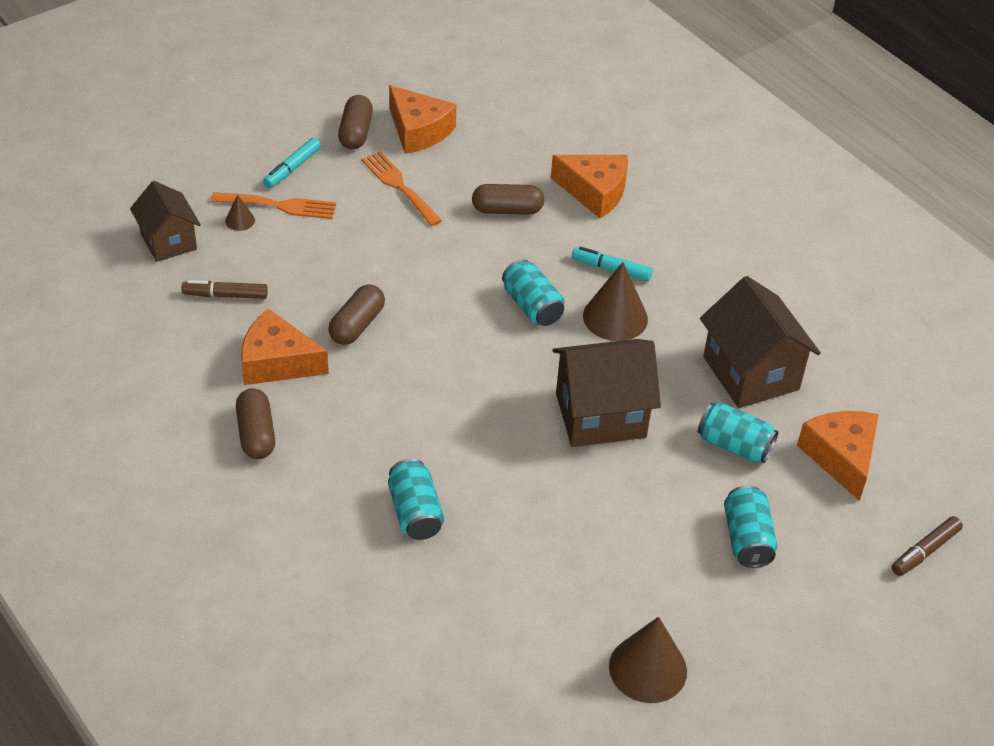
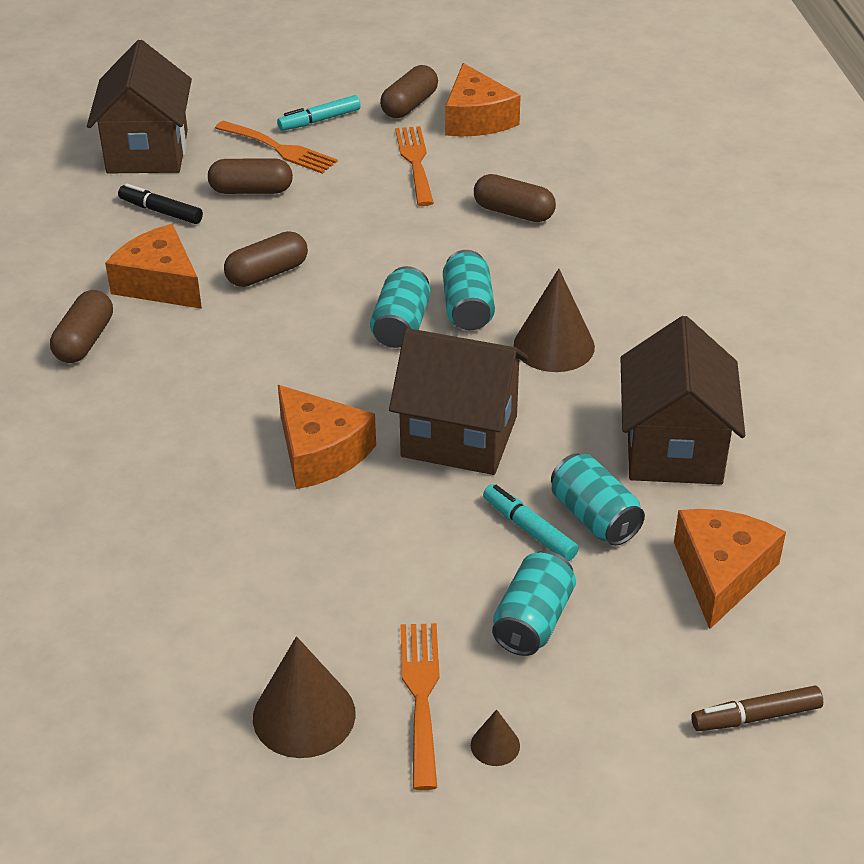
camera: 30 degrees right, 5 degrees down
(168, 241) = (147, 152): brown house -> brown house, size x1.54
(225, 295) = (161, 211): brown marker -> black marker
(240, 220) = (230, 152): brown cone -> brown cone (495, 745)
(286, 252) = (251, 190): none -> brown capsule
(415, 512) = (180, 464): turquoise can -> turquoise can (401, 325)
(595, 192) = (626, 221): orange cheese -> orange cheese (320, 452)
(611, 269) = (586, 298): turquoise marker -> turquoise marker (529, 530)
(713, 622) = (421, 695): none -> orange fork

